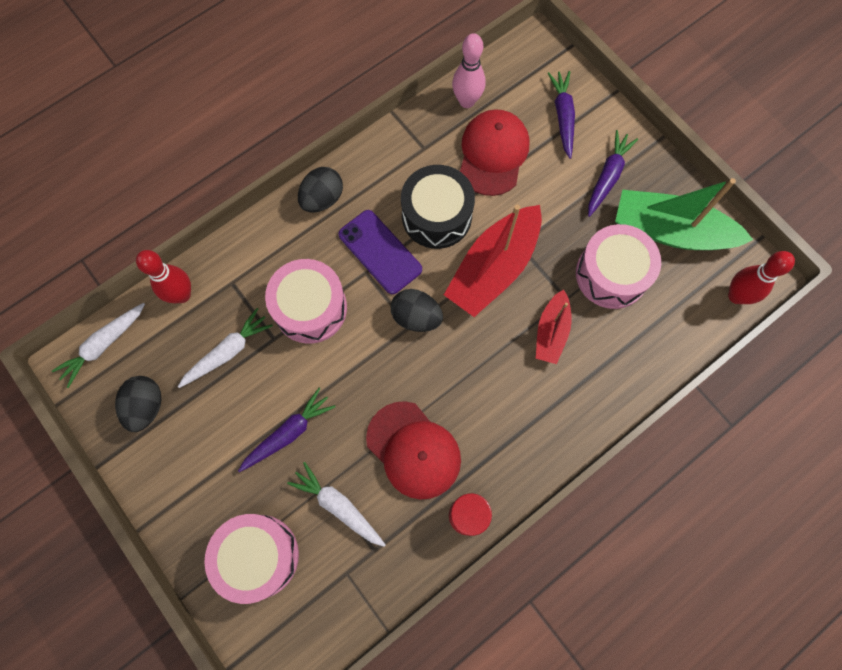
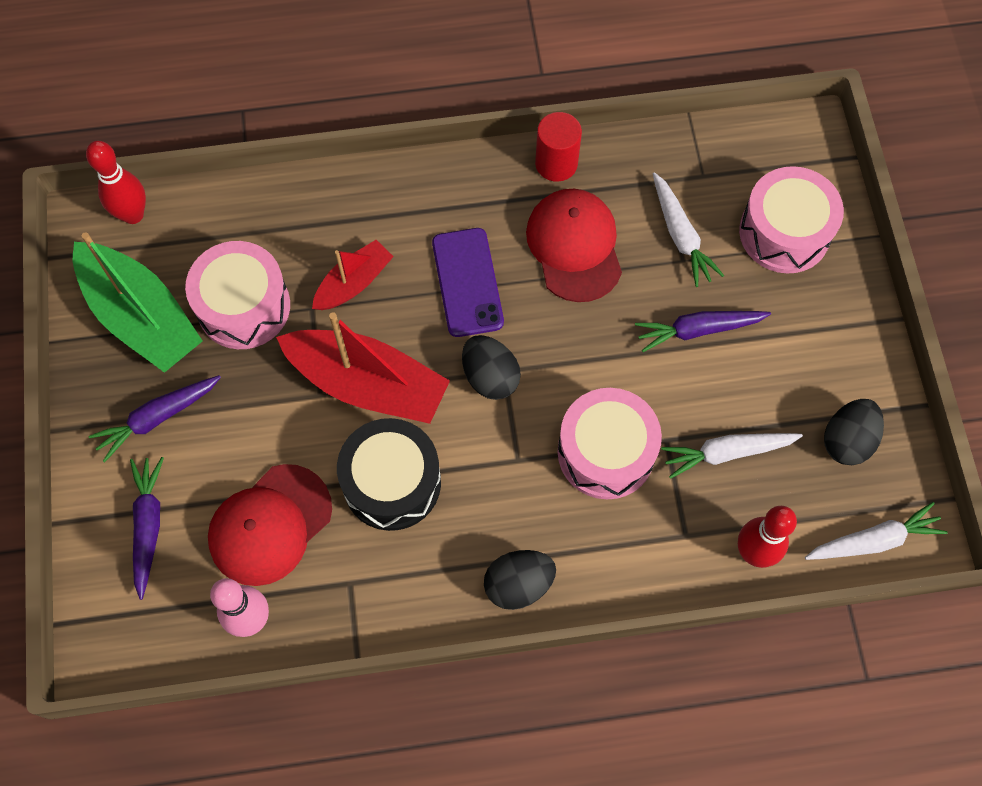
camera: 150 degrees left, 5 degrees down
(380, 252) = (486, 475): purple phone -> purple phone (467, 282)
(493, 268) = (367, 384): red boat -> red boat turned 45 degrees clockwise
(563, 116) = (148, 526): purple carrot -> purple carrot turned 150 degrees clockwise

